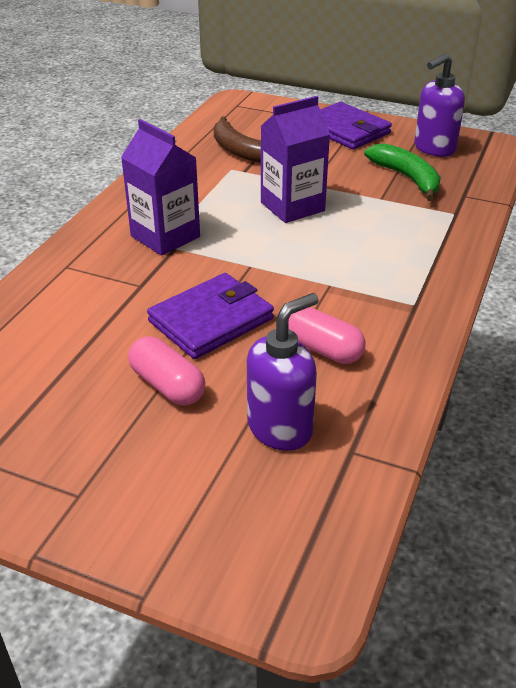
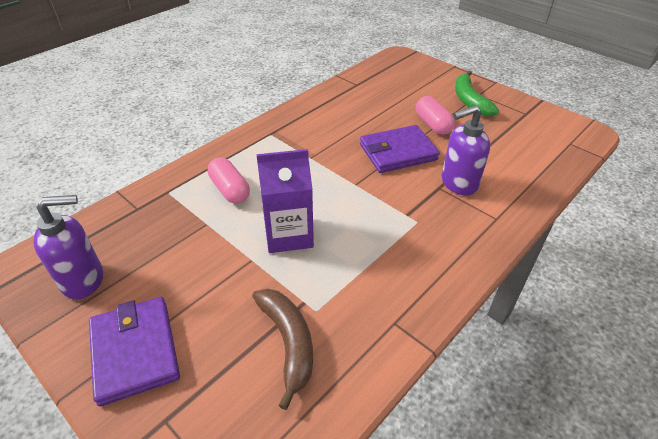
camera: 160 degrees left, 5 degrees up
(165, 236) = (412, 228): purple carton -> none
(280, 428) = (383, 97): purple soap dispenser -> purple soap dispenser (458, 183)
(321, 349) = (342, 123): pink capsule -> pink capsule (230, 190)
(407, 178) = (159, 242): green banana -> green banana (469, 100)

